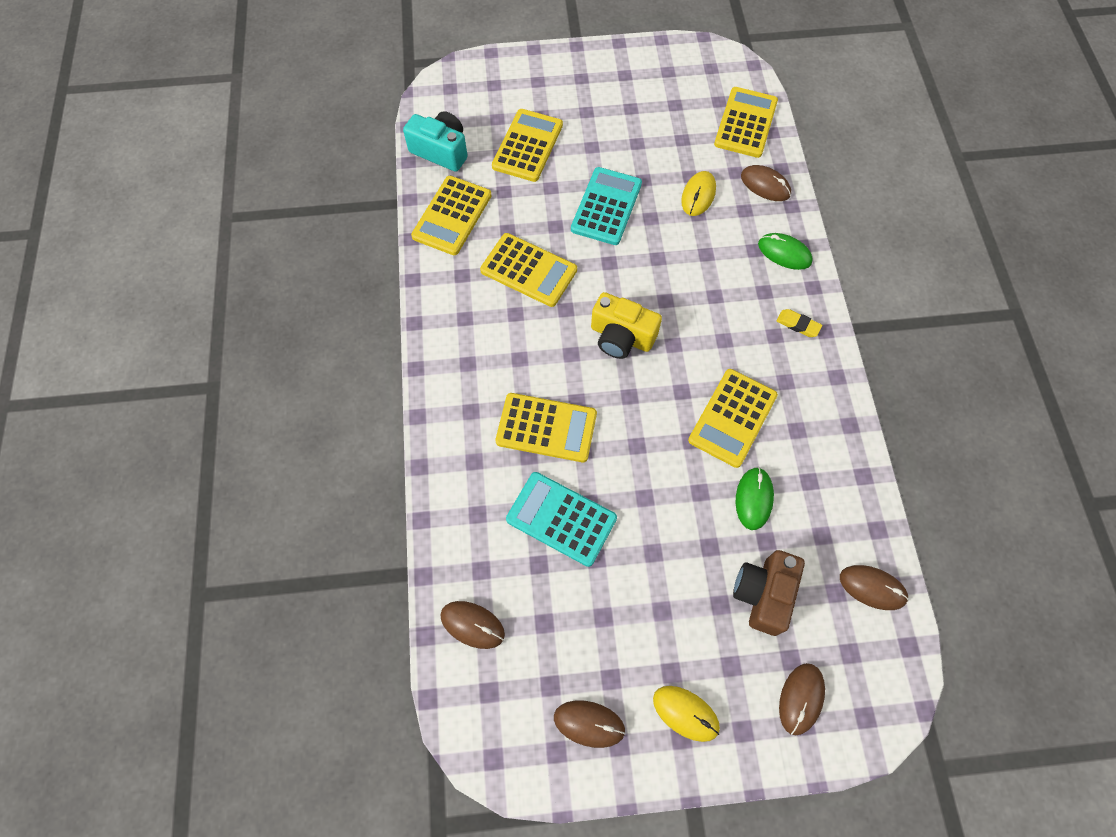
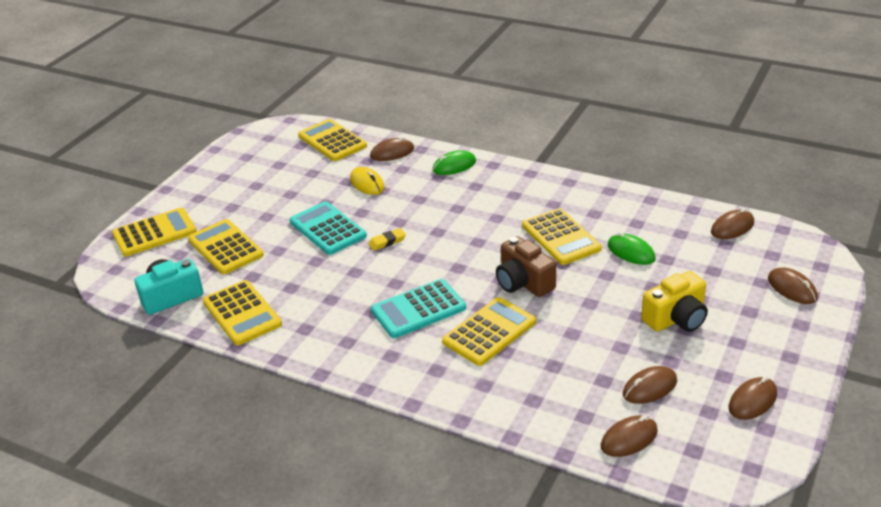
camera: 55 degrees left, 30 degrees down
(529, 270) = (340, 289): yellow calculator -> yellow calculator (154, 233)
(552, 613) = (649, 387): none -> brown mouse
(561, 519) = (574, 353): turquoise calculator -> turquoise calculator (418, 309)
(621, 337) = (447, 264): yellow camera -> yellow camera (676, 318)
(685, 713) = (772, 347): yellow mouse -> none
(763, 594) = (705, 275): brown camera -> brown camera (523, 282)
(798, 325) = (515, 182): yellow eraser -> yellow eraser (387, 242)

